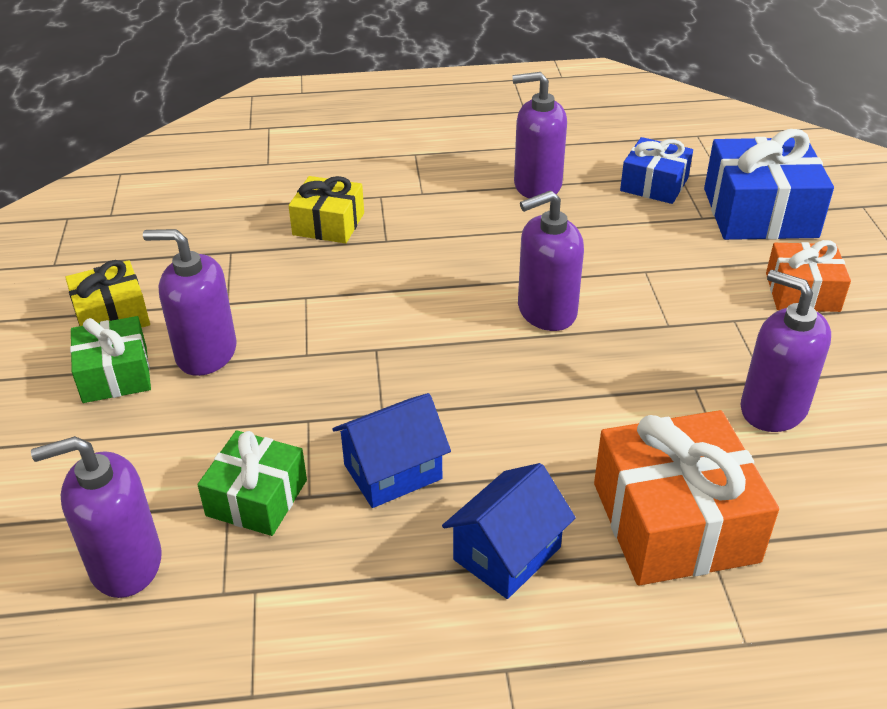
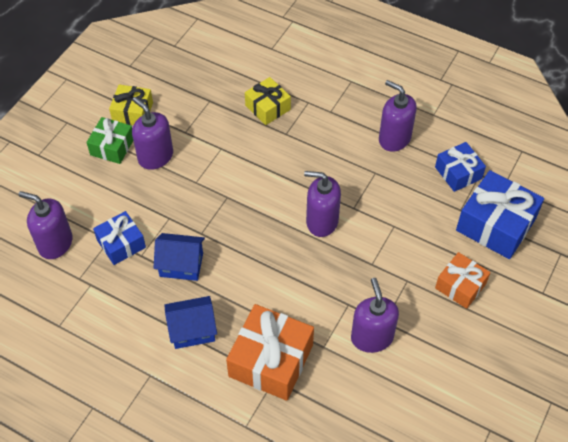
camera: 35 degrees right, 15 degrees up
(256, 498) = (121, 244): green gift -> blue gift

